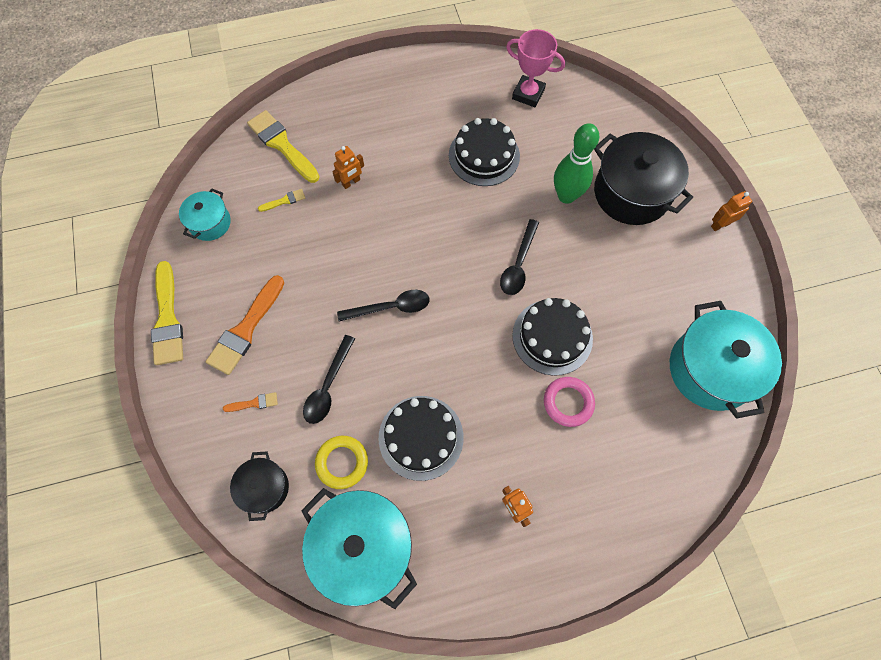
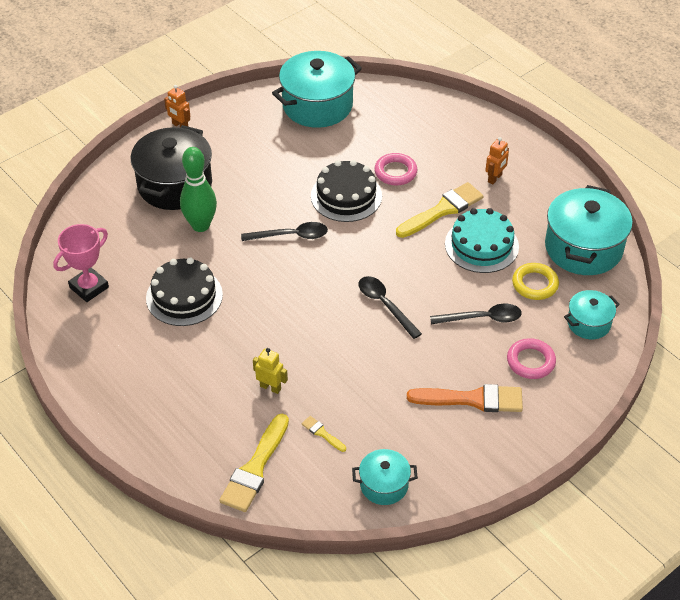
camera: 115 degrees left, 20 degrees down
(167, 319) = (503, 466): yellow brush -> yellow brush (442, 210)
(254, 403) = (530, 361): orange brush -> pink ring
(264, 488) = (588, 323): black pot -> turquoise pot
(351, 182) = (270, 387): orange robot -> yellow robot
(421, 437) = (481, 245): black cake -> turquoise cake
(528, 94) = (89, 287): pink trophy -> pink trophy turned 45 degrees clockwise

